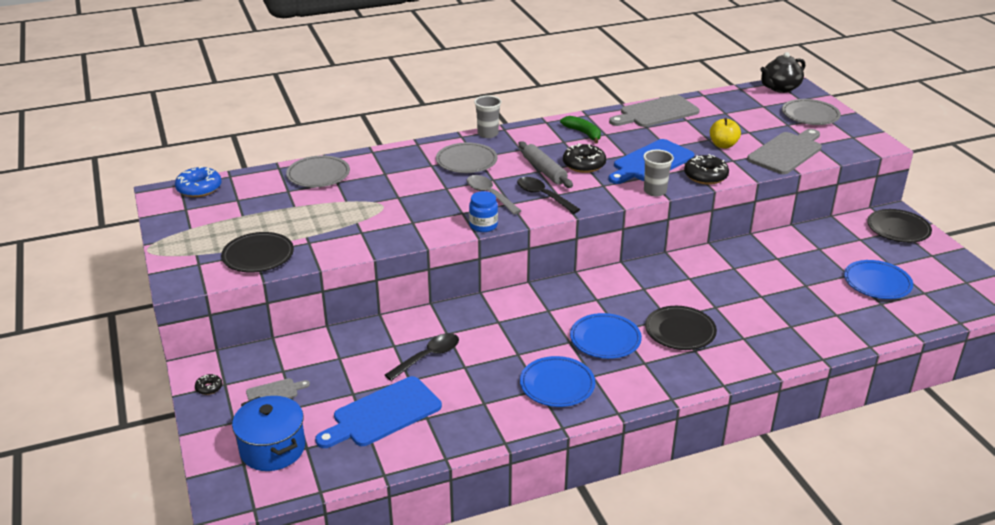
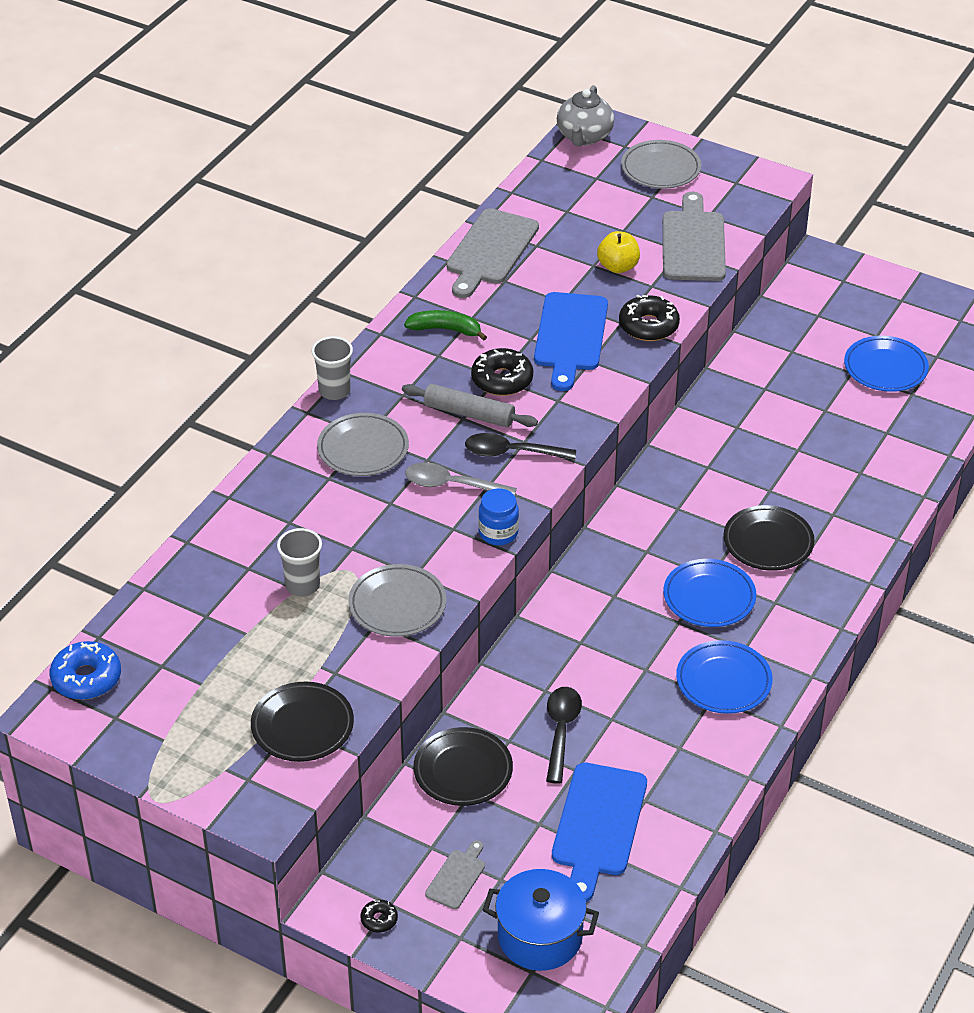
camera: 40 degrees left, 10 degrees up
(318, 175) = (210, 571): grey plate -> grey plate (397, 605)
(655, 191) = (621, 378): grey cup -> grey cup (302, 585)
(780, 88) = (584, 137): black teapot -> grey teapot
(898, 229) = (840, 280): black plate -> black plate (463, 770)

